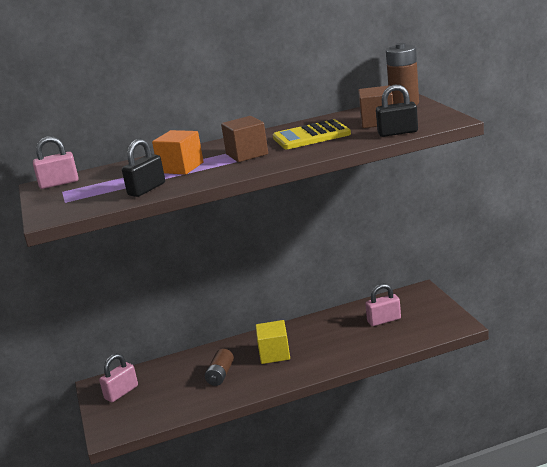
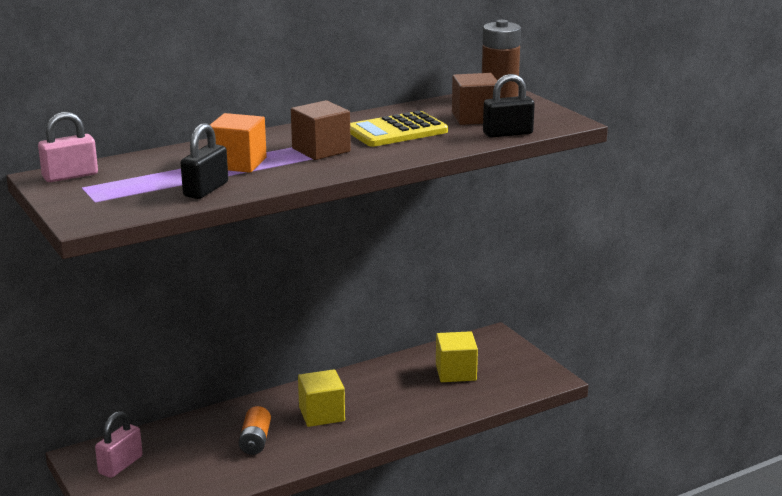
camera: 15 degrees left, 0 degrees up
(220, 375) = (255, 441): brown battery -> orange battery
(384, 320) = (456, 372): pink padlock -> yellow cube

